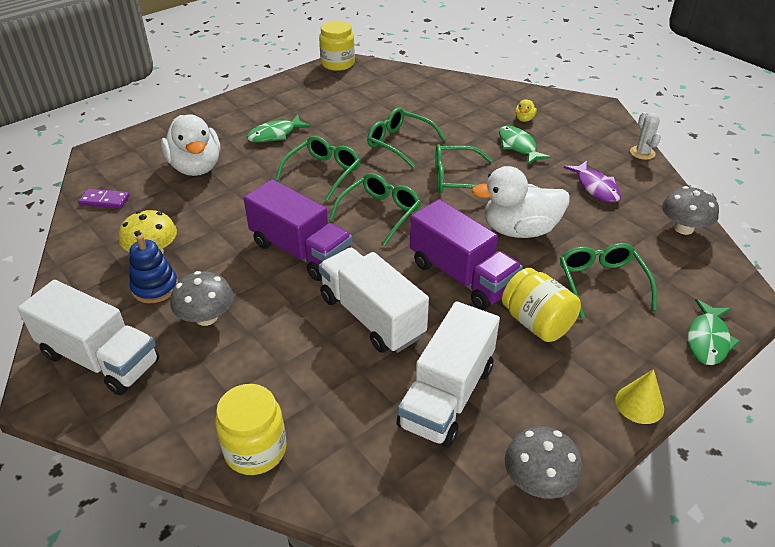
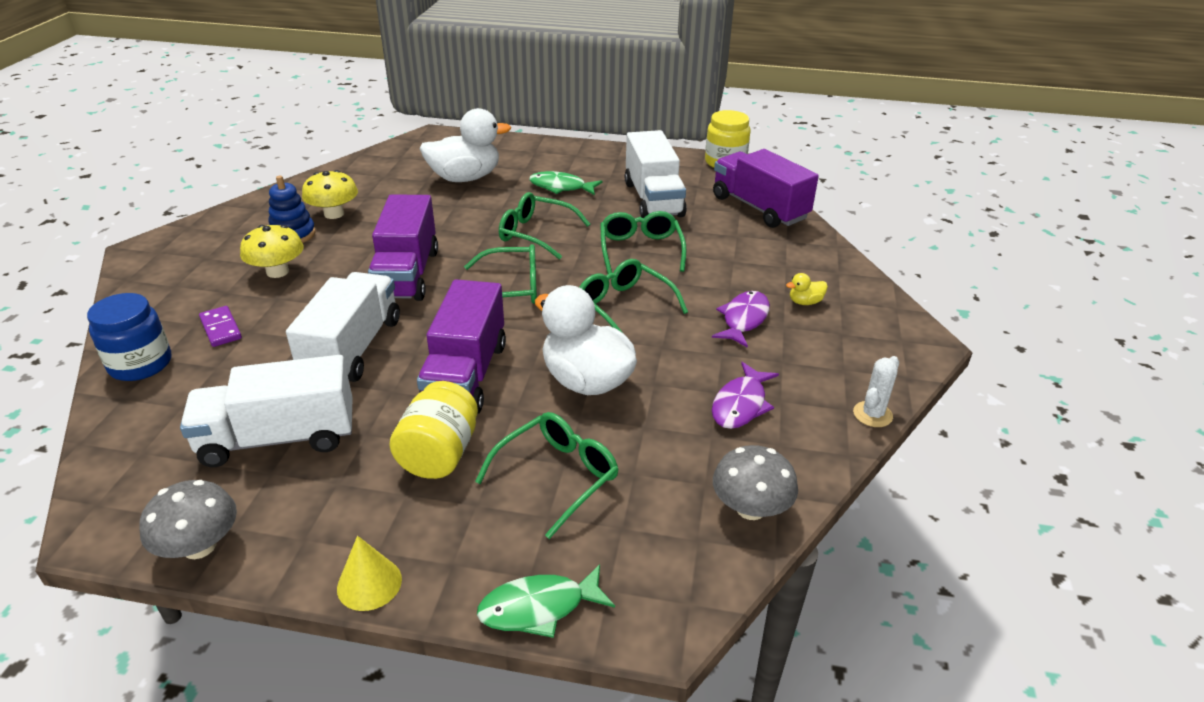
camera: 50 degrees right, 5 degrees down
(100, 358) = (193, 252): white truck -> white truck (653, 199)
(104, 200) = (376, 166): purple domino -> purple domino (221, 328)
(196, 167) = (465, 178): white duck -> white duck turned 135 degrees counterclockwise
(206, 317) = (277, 272): grey mushroom -> yellow mushroom
(255, 449) = (140, 364): yellow jar -> blue jar
(323, 172) = (536, 234): green glasses -> green glasses turned 150 degrees counterclockwise
(408, 81) = (759, 208): none -> purple truck
(518, 146) = (743, 319): green fish -> purple fish

